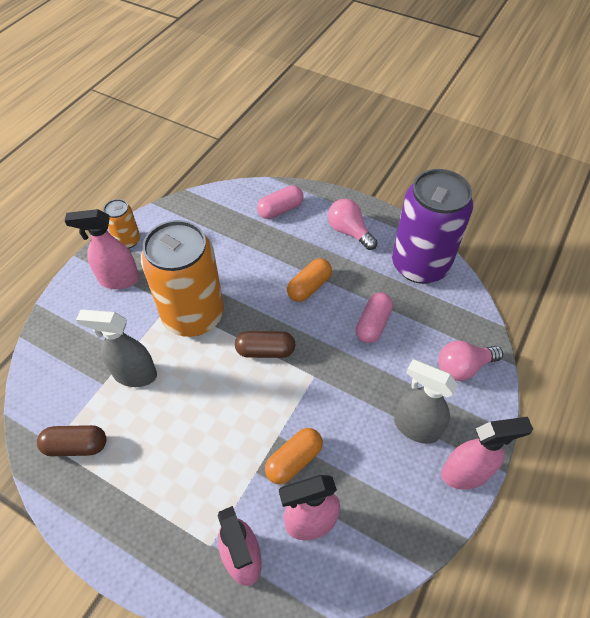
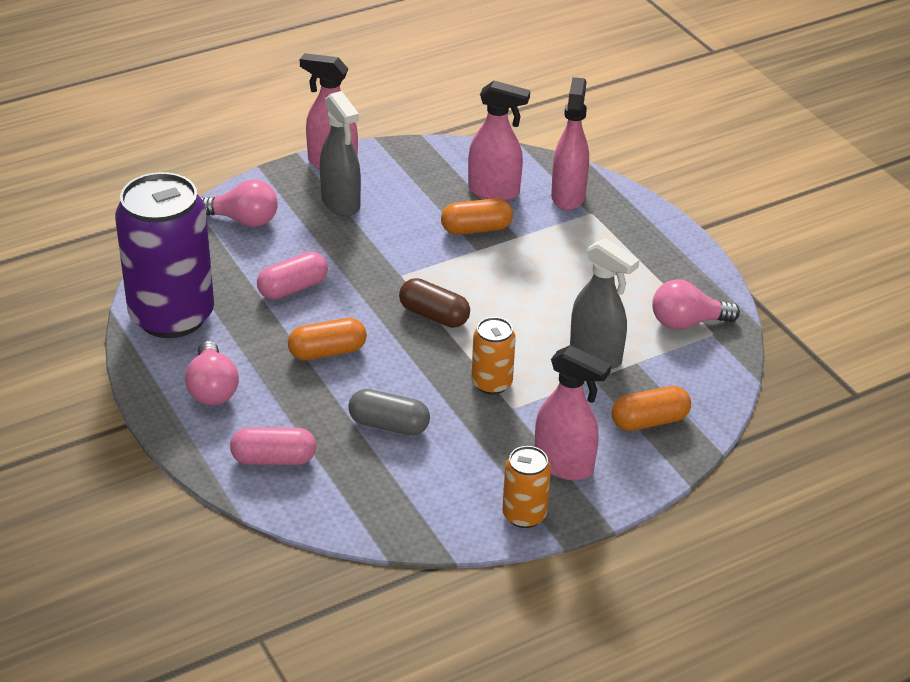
camera: 150 degrees left, 15 degrees down
(76, 337) = (649, 421): none -> orange capsule
(76, 446) = (687, 322): brown capsule -> pink light bulb
(193, 315) = (491, 383): orange can -> orange can, size x0.46
(235, 257) = (389, 425): none -> grey capsule

